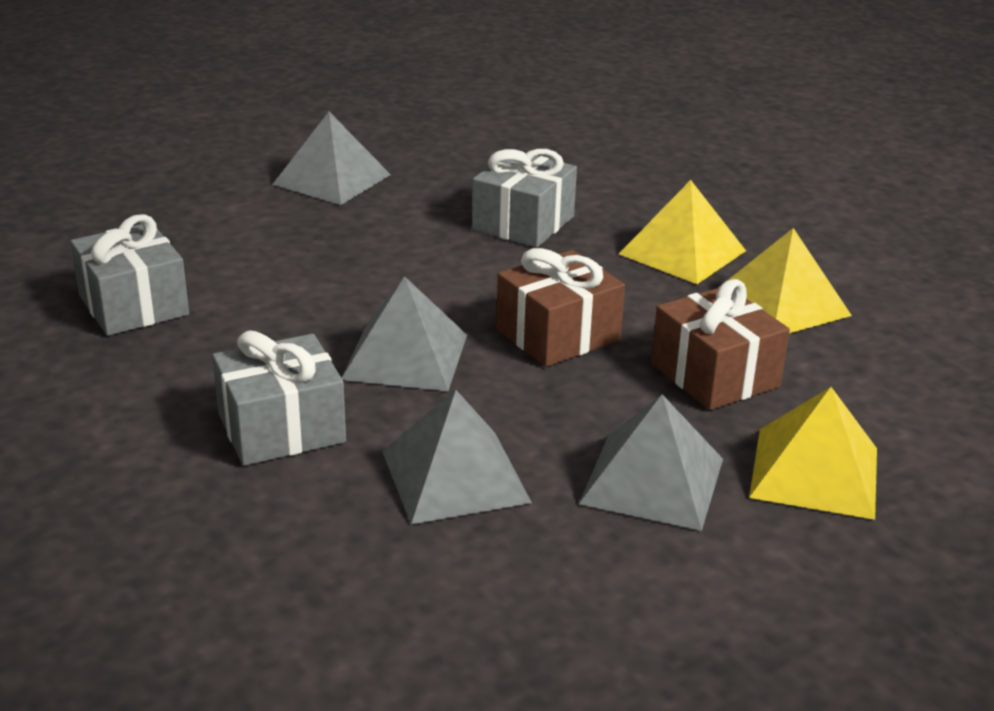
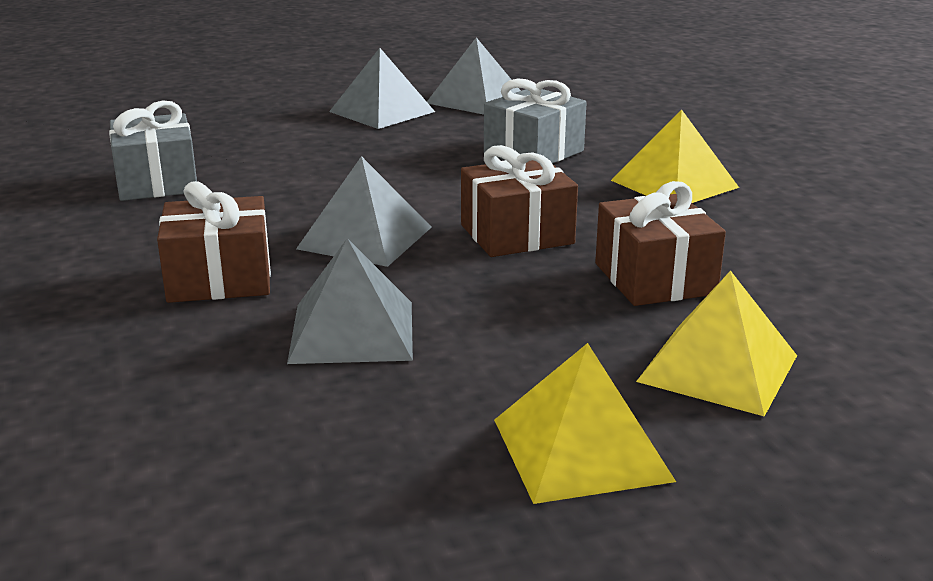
camera: 15 degrees right, 5 degrees down
(281, 428) = (219, 278): grey gift -> brown gift
(653, 480) = (543, 356): grey pyramid -> grey pyramid (476, 99)
(781, 304) = (753, 230): yellow pyramid -> yellow pyramid (581, 449)

